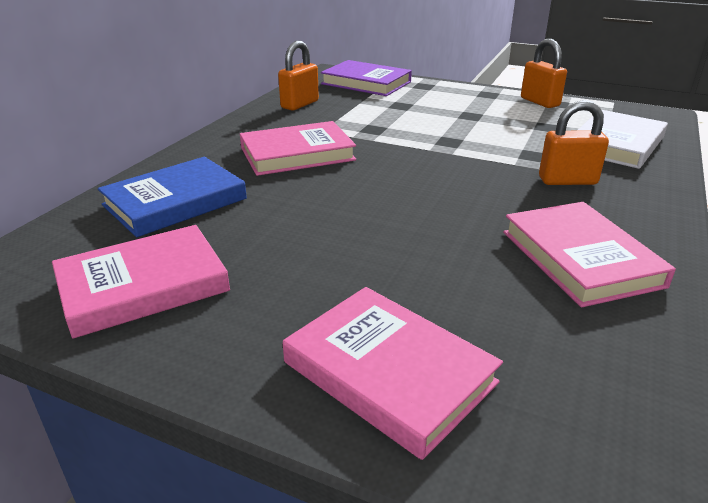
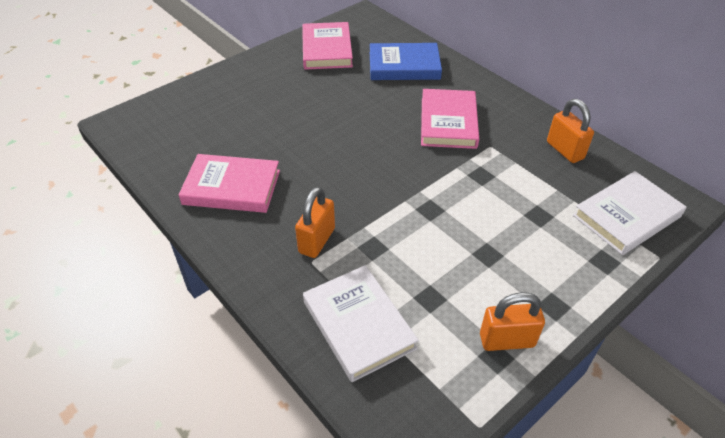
camera: 115 degrees right, 15 degrees up
(175, 202) = (404, 66): blue book -> blue book turned 75 degrees counterclockwise
(366, 83) = (626, 216): purple book -> white book
(389, 372) = (219, 95): pink book -> none

